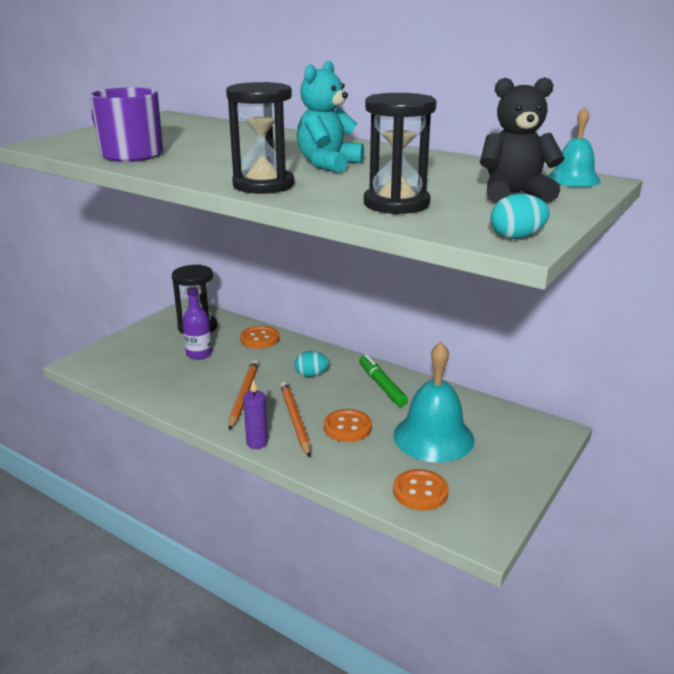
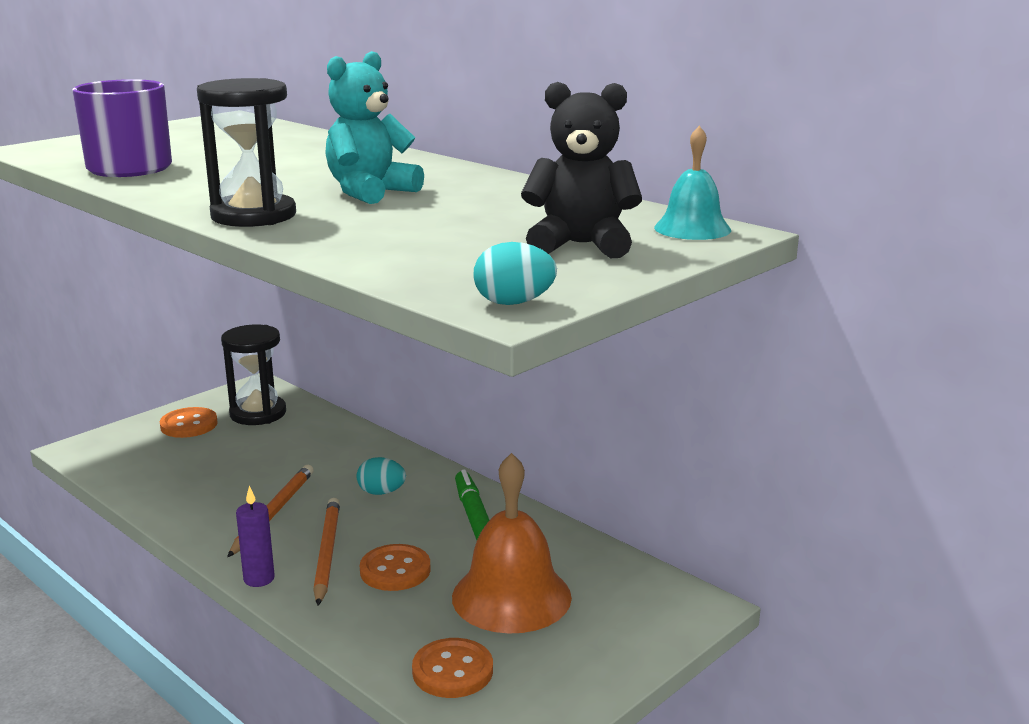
camera: 10 degrees right, 5 degrees down
(199, 354) = (241, 450): purple bottle -> none
(260, 339) = (335, 436): orange button -> orange button (189, 425)
(396, 204) = (401, 249): black hourglass -> none
(433, 437) = (511, 596): turquoise bell -> orange bell

